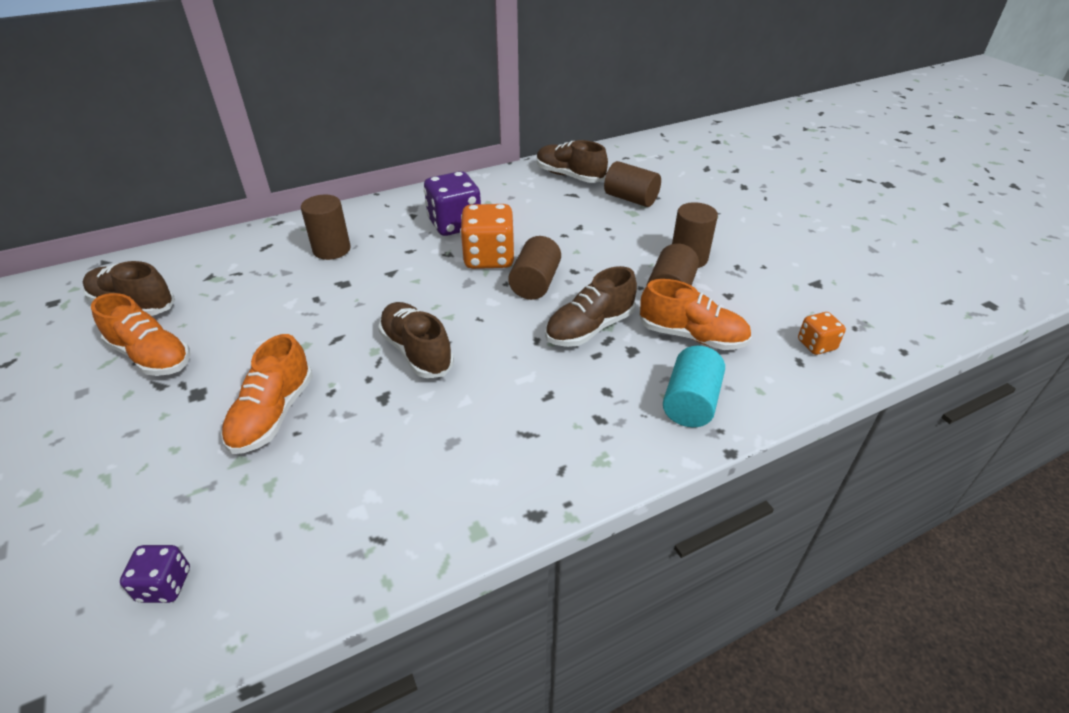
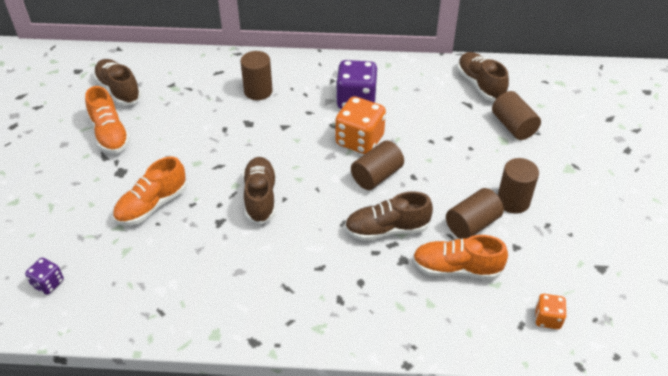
camera: 30 degrees right, 5 degrees up
(690, 402) = (410, 317): turquoise cylinder -> none
(692, 336) = (456, 268): orange shoe -> orange shoe turned 135 degrees clockwise

